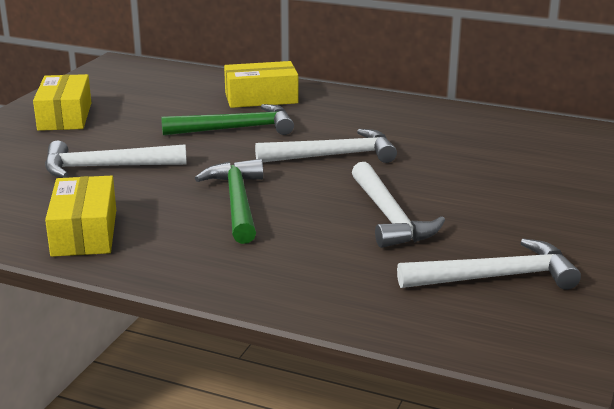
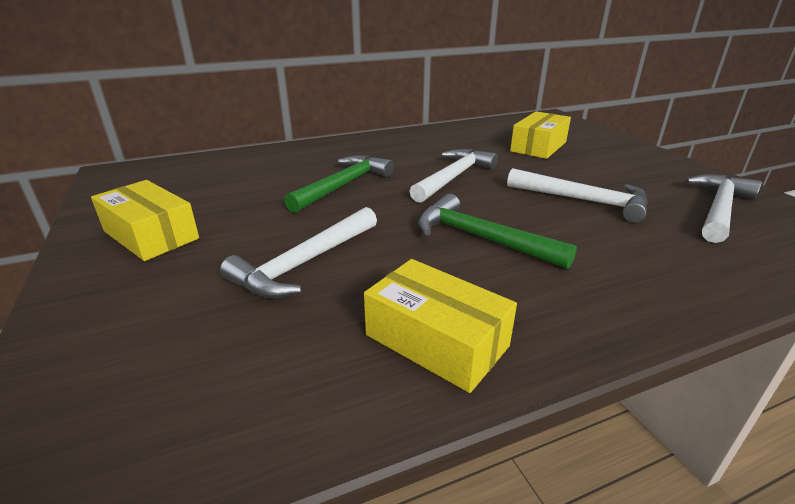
camera: 45 degrees left, 5 degrees up
(261, 98) = (310, 159): yellow box -> yellow box (538, 146)

